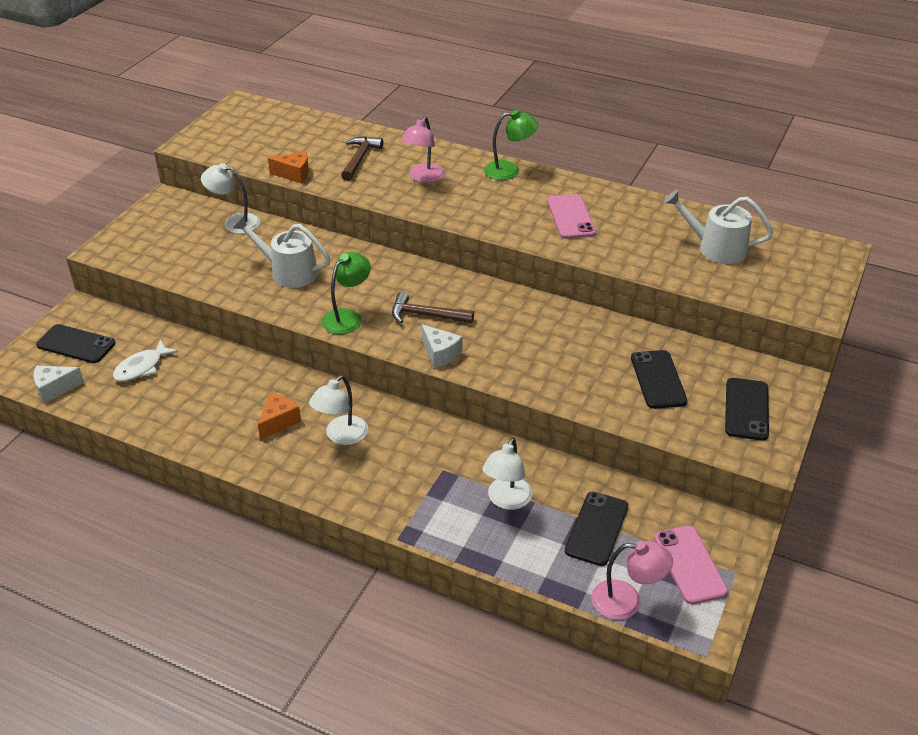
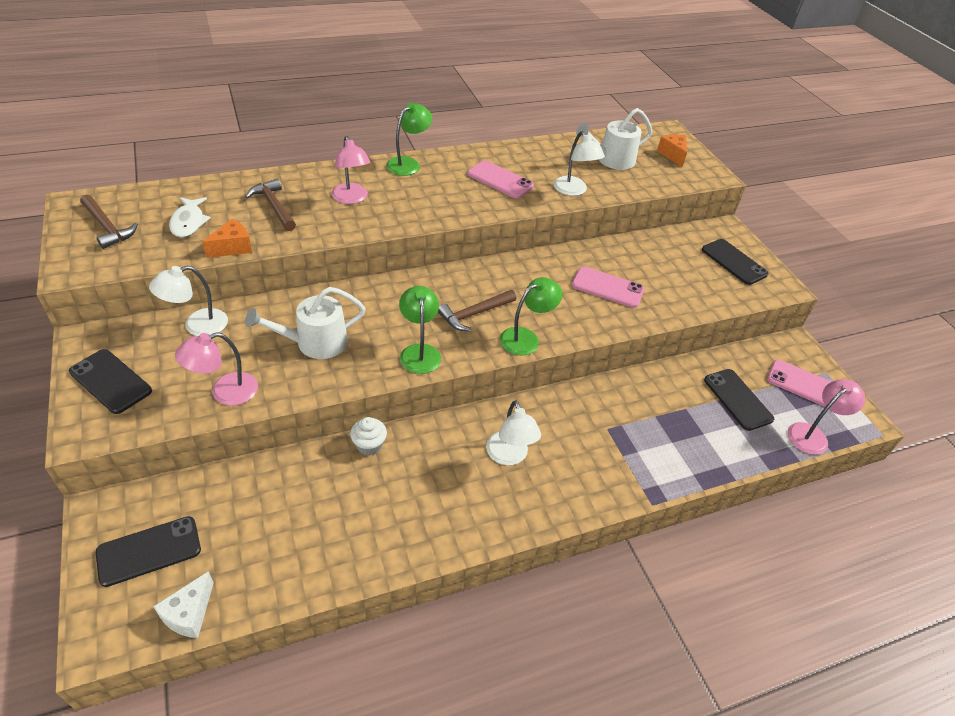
camera: 50 degrees left, 5 degrees up
(142, 368) = (256, 523): white fish -> white fish (188, 222)
(197, 271) = (225, 392): none -> pink lamp
(239, 127) = (107, 227): none -> brown hammer
(261, 368) = (369, 445): none -> white cupcake
(279, 422) = (447, 480): orange cheese -> orange cheese (673, 155)
(440, 354) = (526, 338): white cheese -> green lamp
(506, 500) = (671, 420): white lamp -> white lamp (573, 190)
(572, 358) = (607, 287): none -> pink phone
(658, 379) = (670, 271): black phone -> black phone (111, 381)

